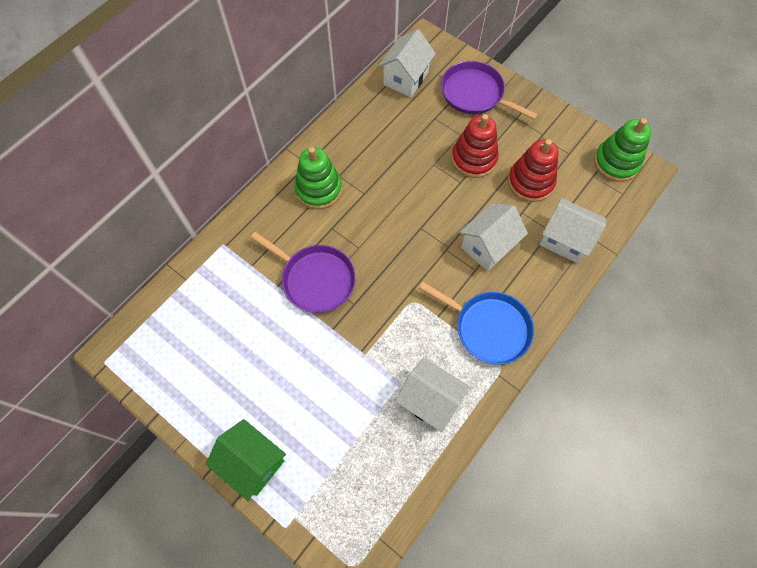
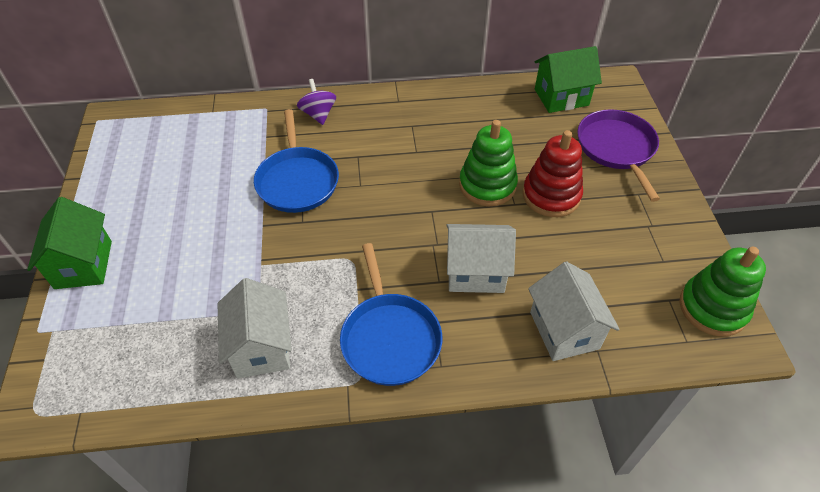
camera: 45 degrees right, 15 degrees down
(266, 218) = (318, 114): none -> purple spinning top
(315, 279) = (297, 180): purple pan -> blue pan
(318, 189) = (383, 123): green stacking toy -> green stacking toy (487, 185)
(406, 78) = (561, 97): white house -> green house
(530, 182) = (587, 254): red stacking toy -> none

